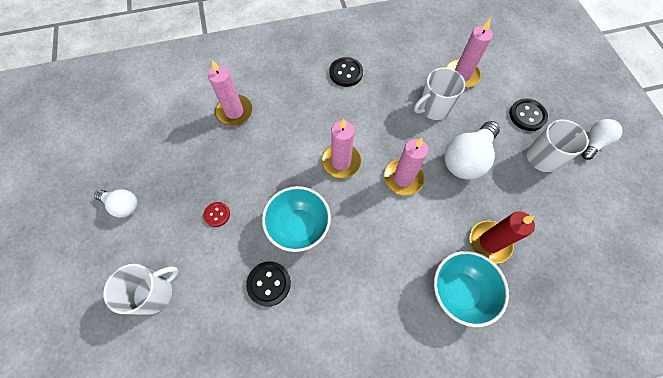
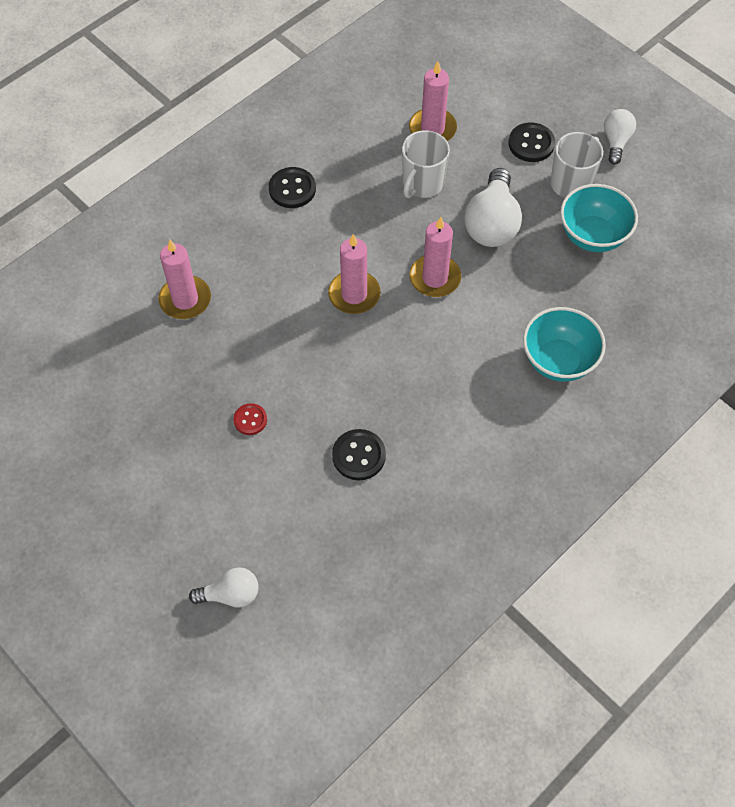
camera: 30 degrees left, 5 degrees down
(123, 205) = (129, 467): white light bulb -> white light bulb (230, 594)
(154, 293) = (239, 530): white mug -> none
(299, 227) = (352, 385): turquoise bowl -> turquoise bowl (592, 236)
(489, 242) = (562, 299): red candle -> none

